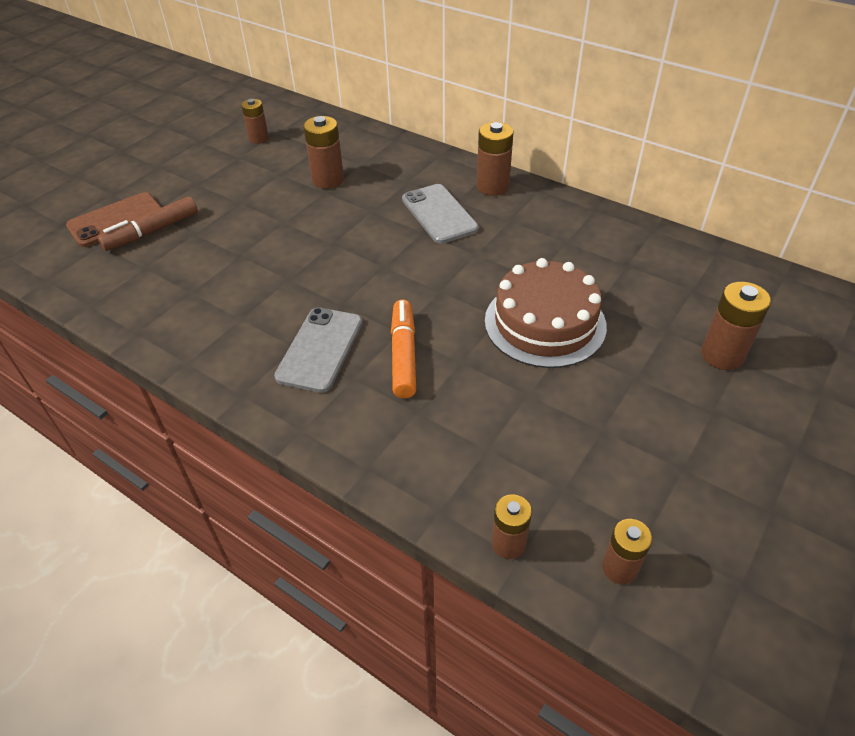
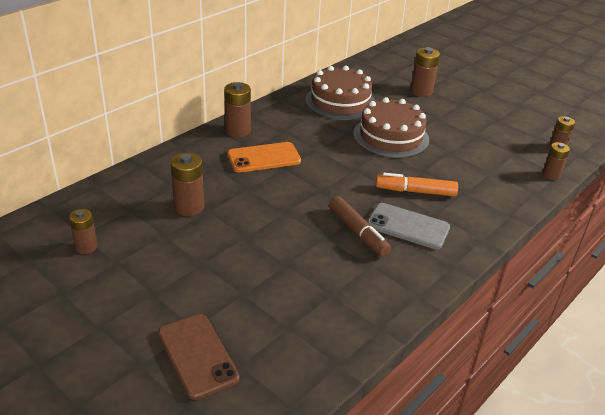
camera: 85 degrees left, 10 degrees down
(152, 231) = (229, 325): brown marker -> brown marker (358, 232)
(439, 214) = (264, 158): grey phone -> orange phone
(622, 263) = (340, 101): none -> brown cake

